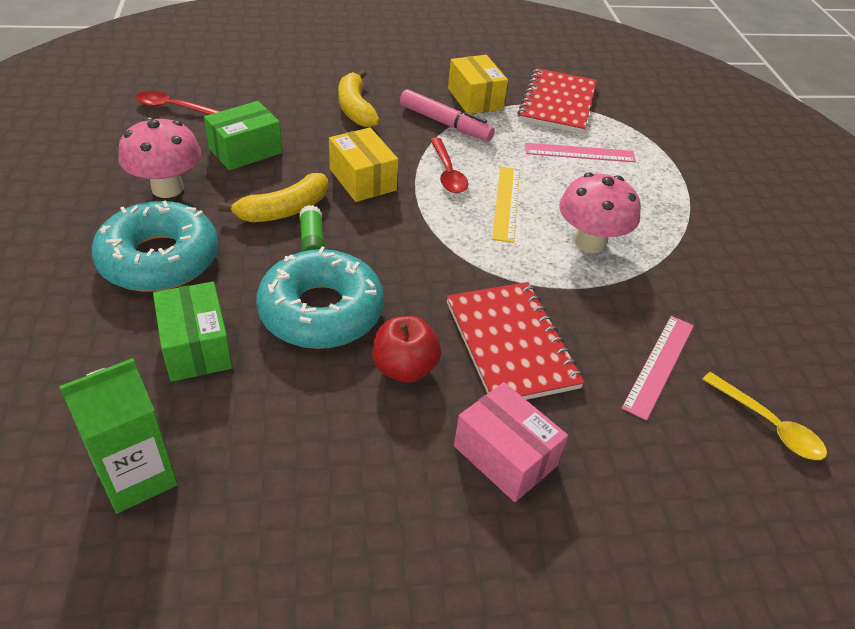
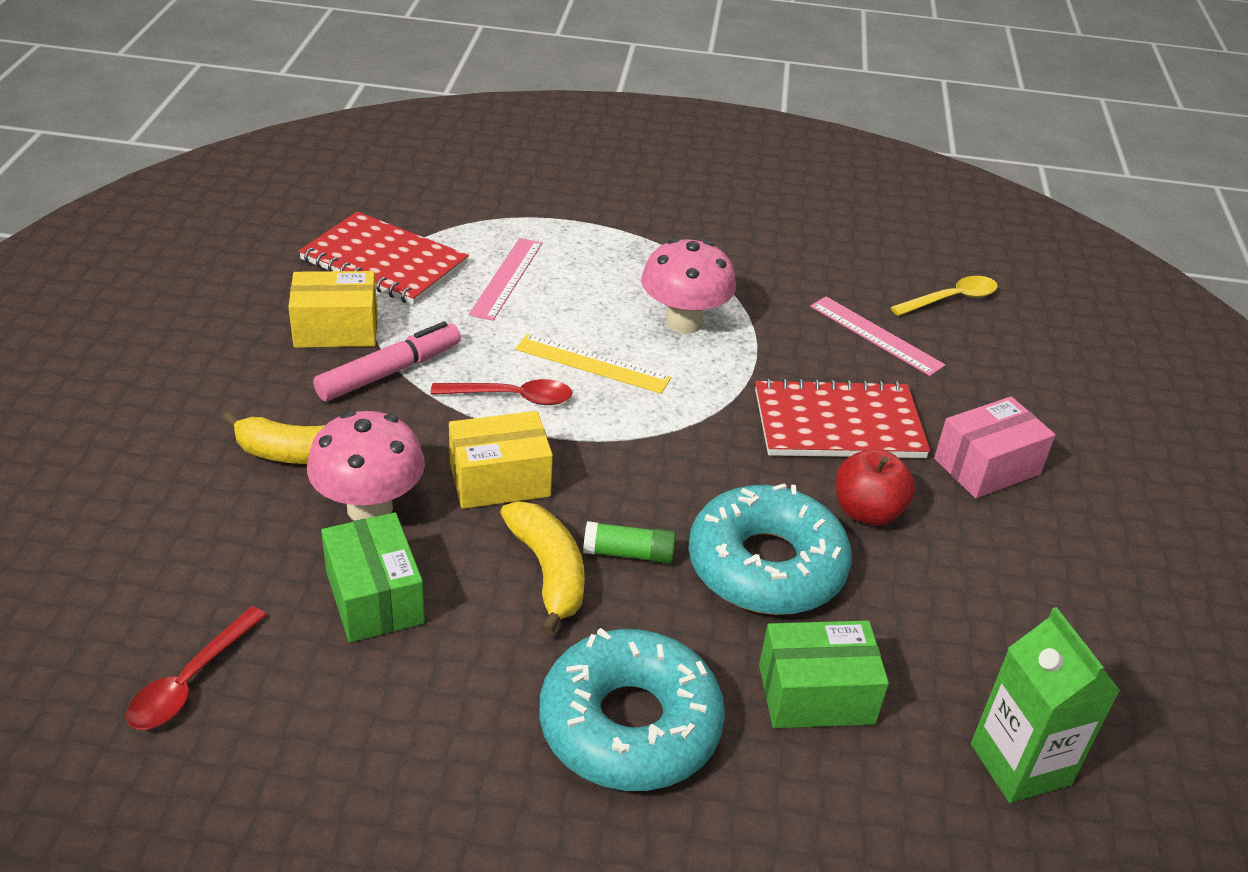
camera: 75 degrees left, 5 degrees down
(167, 188) = (448, 705): pink mushroom -> pink mushroom (370, 508)

